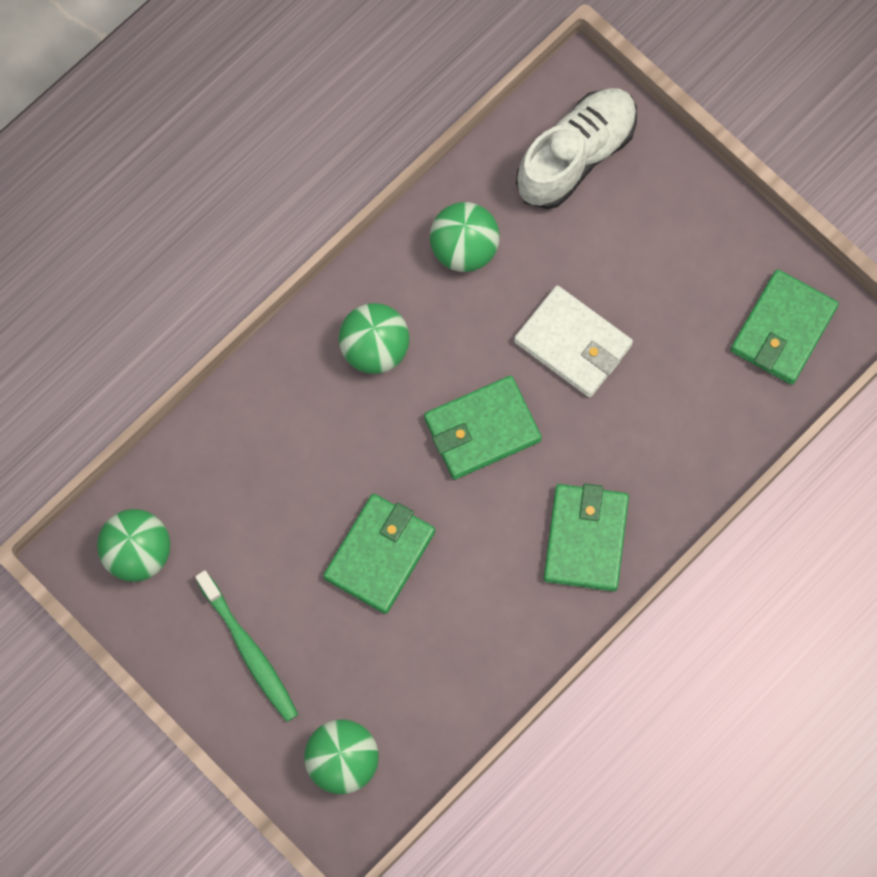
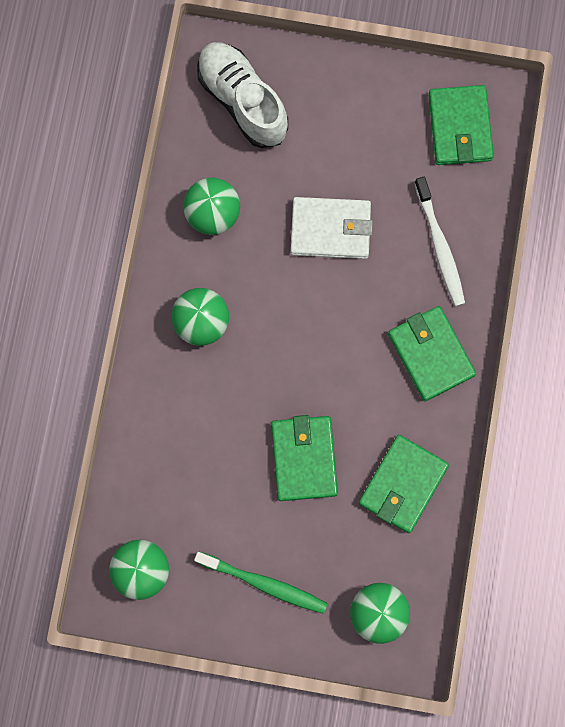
camera: 35 degrees left, 5 degrees up
(482, 429) = (312, 328): green wallet -> green wallet (403, 484)
(576, 156) = (242, 101): white shoe -> white shoe turned 45 degrees counterclockwise
(674, 435) = (439, 246): none -> white toothbrush

